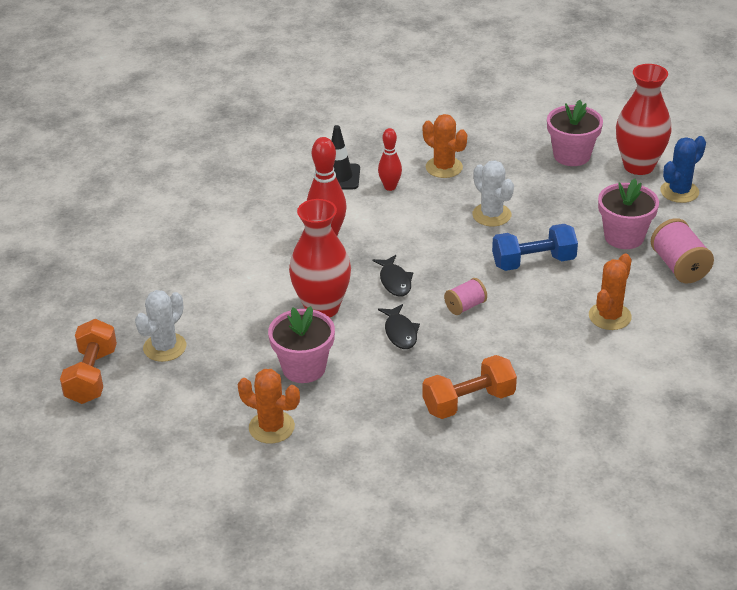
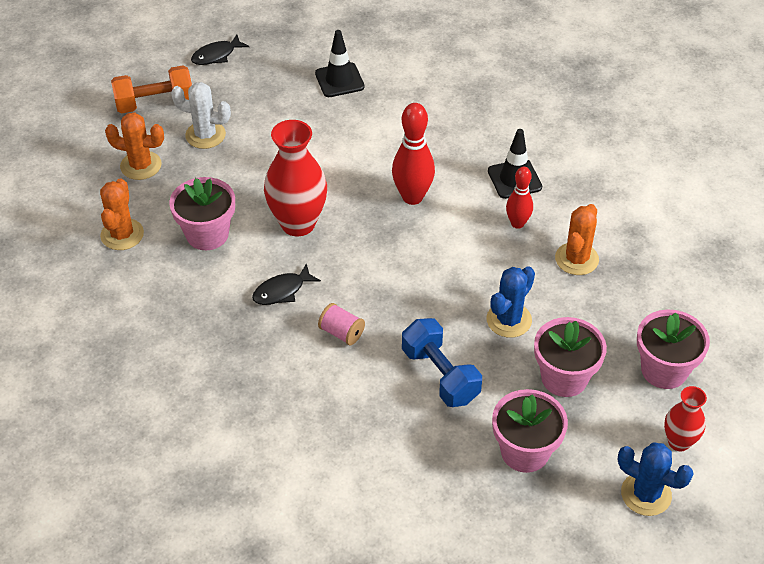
camera: 70 degrees right, 10 degrees up
(147, 247) = (339, 80): none -> black traffic cone
(394, 281) = (360, 267): black fish -> black fish (216, 55)
(469, 402) = (195, 369): orange dumbbell -> none
(491, 215) = (509, 320): white cactus -> blue cactus
(561, 202) = (564, 378): none -> pink flower pot
(609, 316) = (372, 463): orange cactus -> orange cactus (141, 165)
(638, 166) = (679, 442): red vase -> red vase, size x0.56
(679, 267) = (491, 517): pink spool -> none

